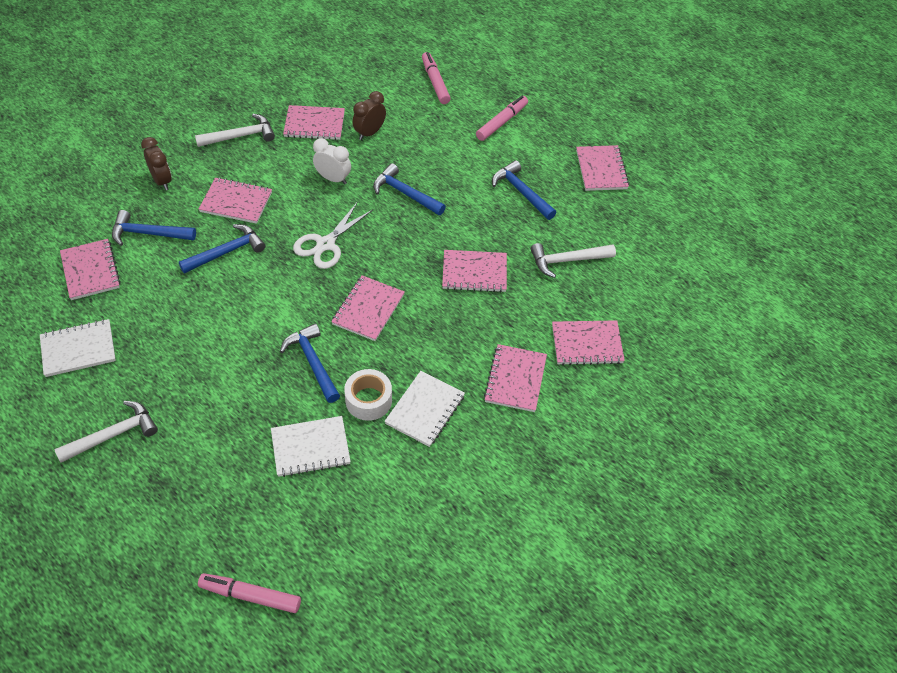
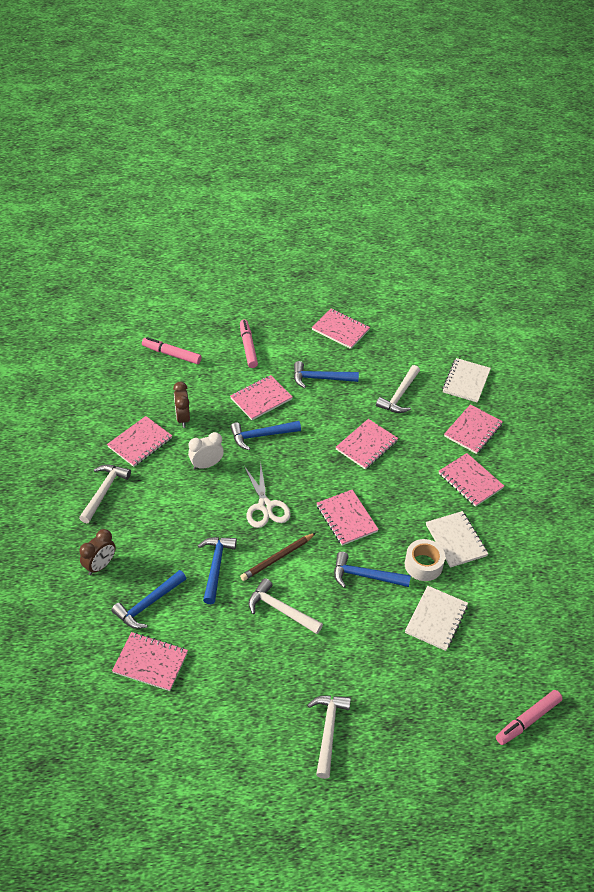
camera: 50 degrees left, 5 degrees down
(78, 349) = (225, 712): white notebook -> white notebook (466, 381)
(162, 181) = (100, 565): brown clock -> brown clock turned 120 degrees clockwise
(218, 323) = (280, 610): none -> white hammer
(236, 202) = (171, 533): pink notebook -> pink notebook (261, 399)
(274, 287) = (277, 558): none -> brown pencil

